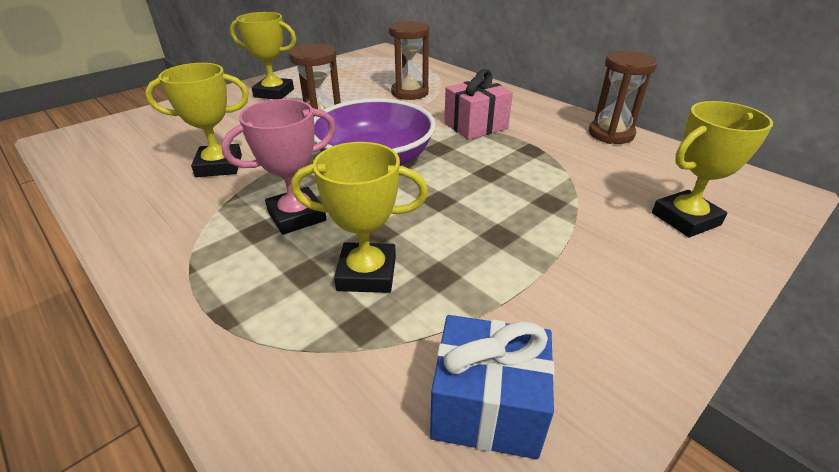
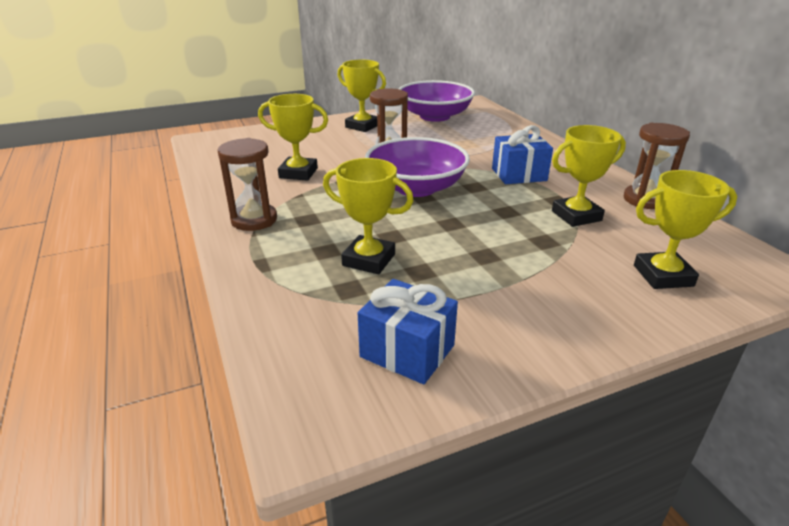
camera: 20 degrees right, 5 degrees down
(297, 216) = (338, 215): pink trophy -> none
(350, 71) = (435, 116): none -> purple bowl
(409, 93) = (476, 140): brown hourglass -> brown hourglass (254, 220)
(475, 126) = (519, 174): pink gift -> blue gift
(560, 164) = (576, 216): none -> yellow trophy

